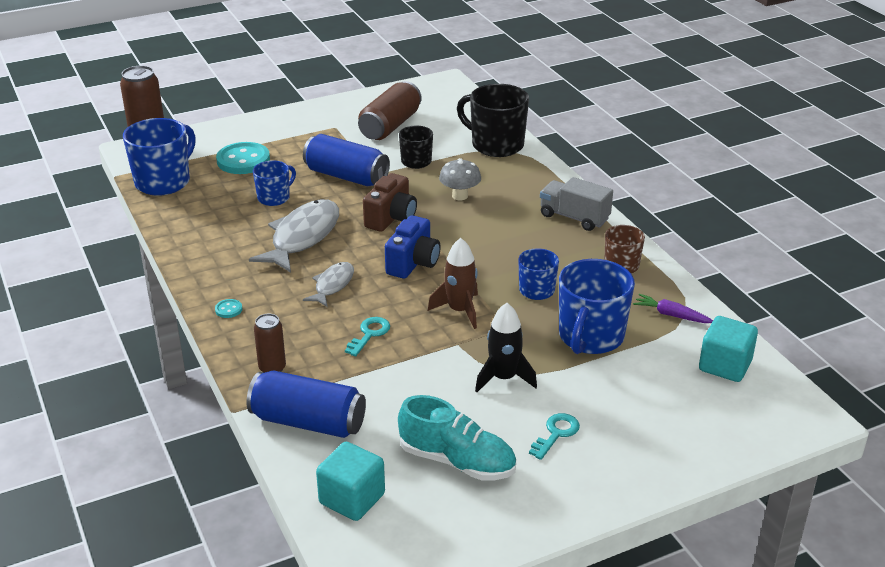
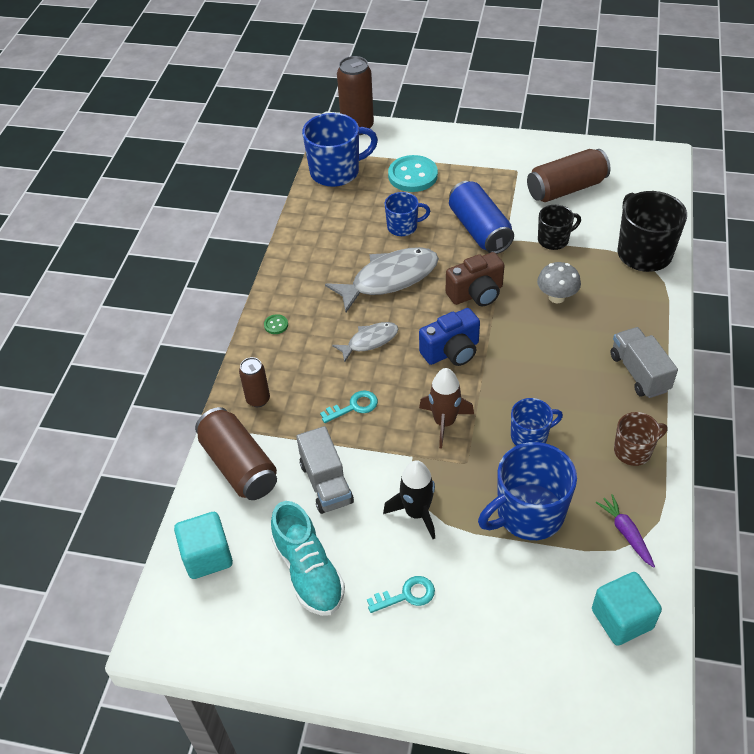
camera: 40 degrees right, 15 degrees up
(228, 309) = (276, 325): turquoise button -> green button
(308, 422) = (239, 465): blue can -> brown can
(404, 396) = (326, 483): none -> grey truck

